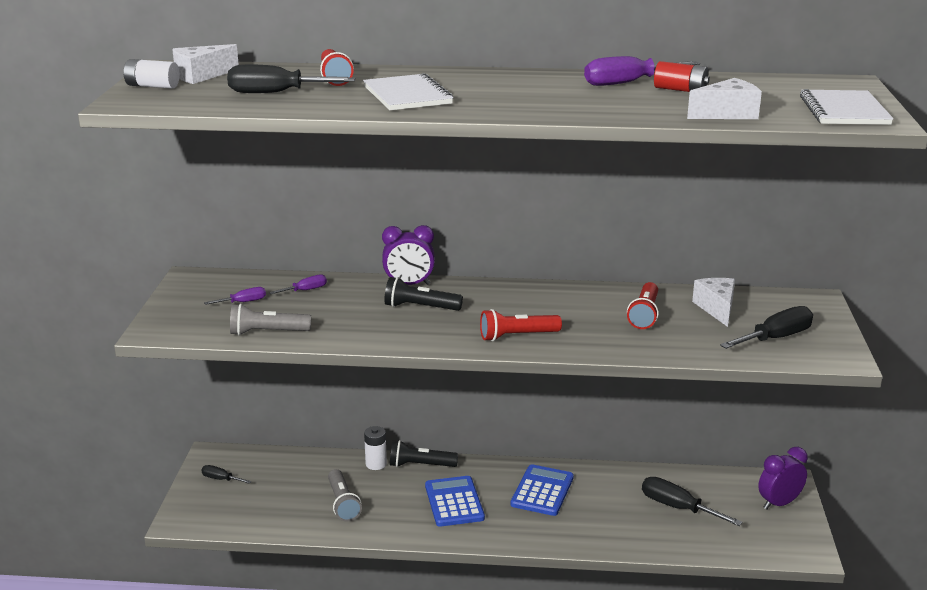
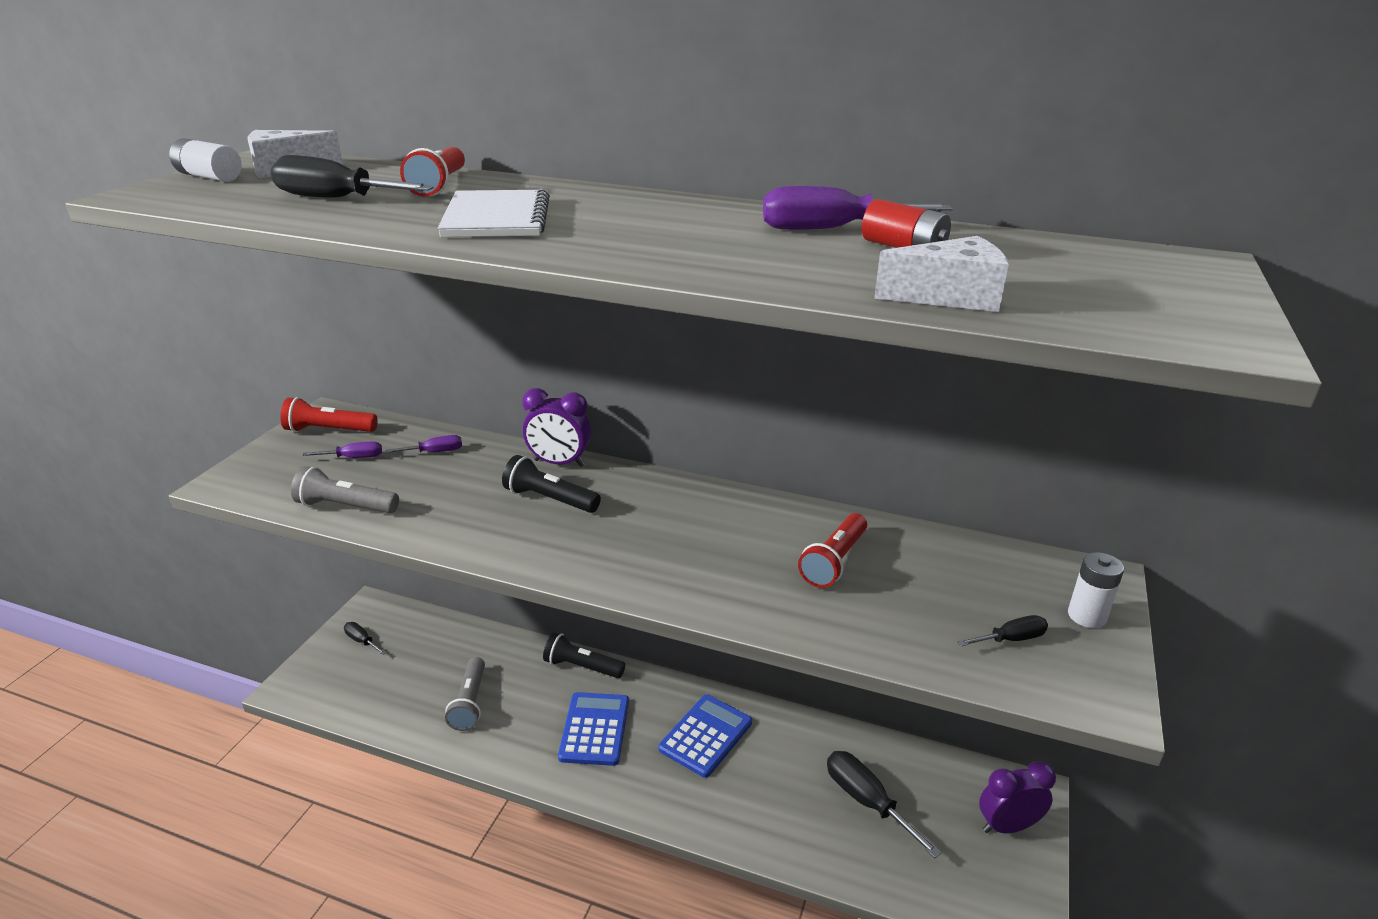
camera: 15 degrees right, 5 degrees up
(376, 464) = (534, 655): white battery -> white battery (1086, 616)
(517, 336) = (642, 567): red flashlight -> red flashlight (329, 430)
(717, 308) = (943, 568): white cheese -> none
(776, 338) = (1011, 639): black screwdriver -> black screwdriver, size x0.55
(844, 111) = (1166, 313): white notebook -> none

